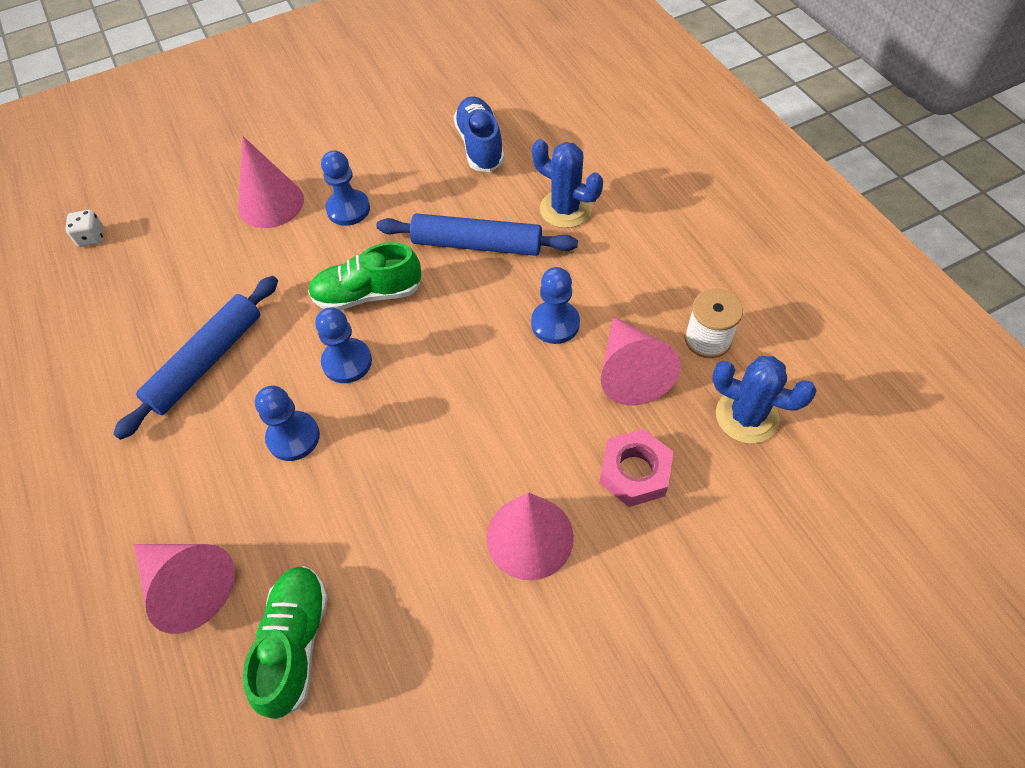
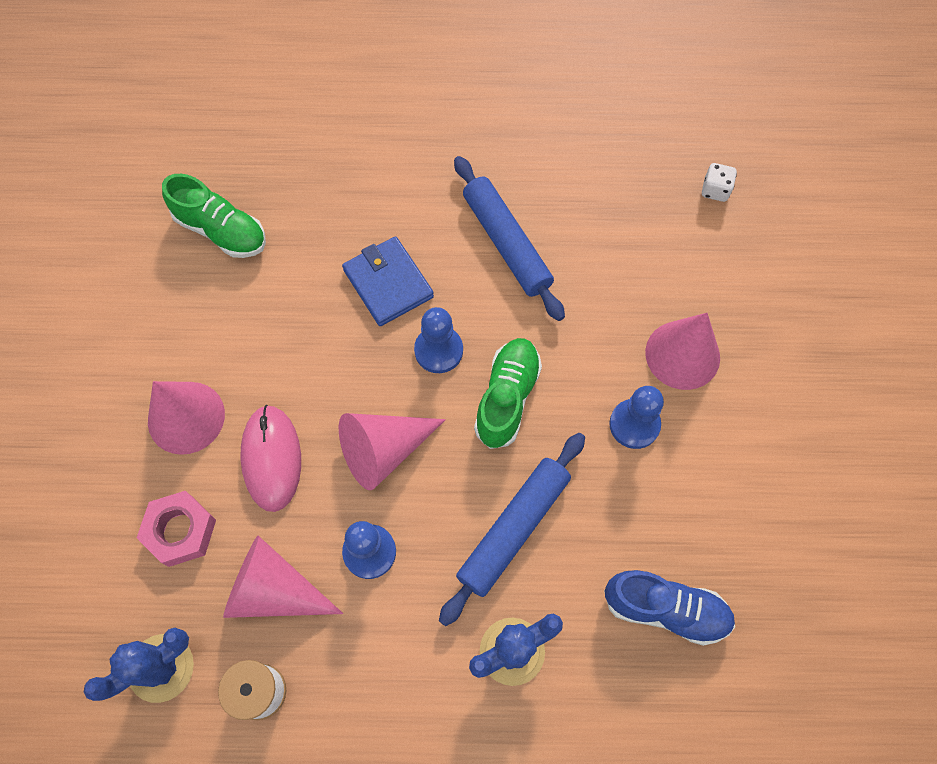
camera: 115 degrees right, 10 degrees up
(188, 585) = (309, 179): pink cone -> pink cone (384, 450)
(293, 437) = (388, 283): blue pawn -> blue wallet
(524, 437) = (272, 458): none -> pink mouse

